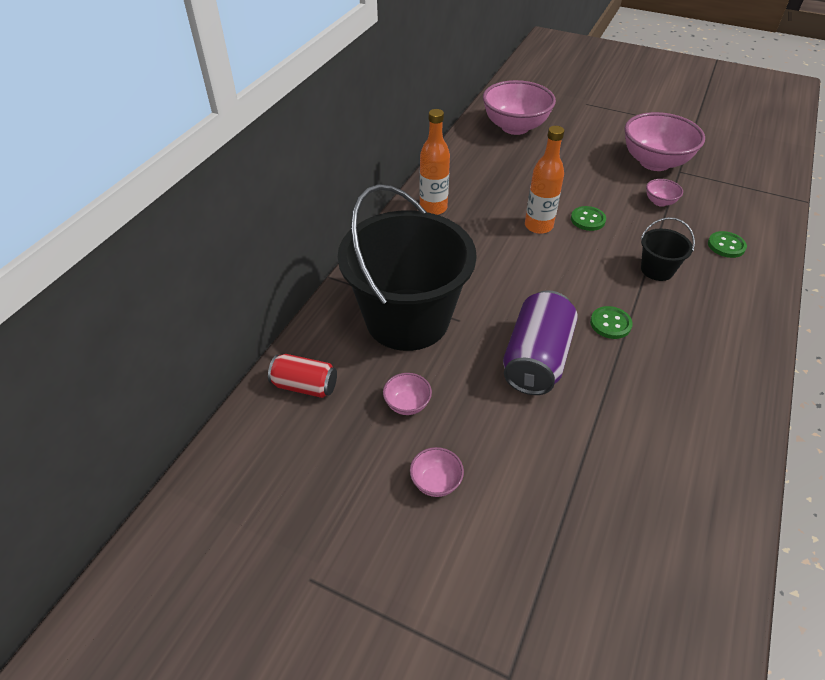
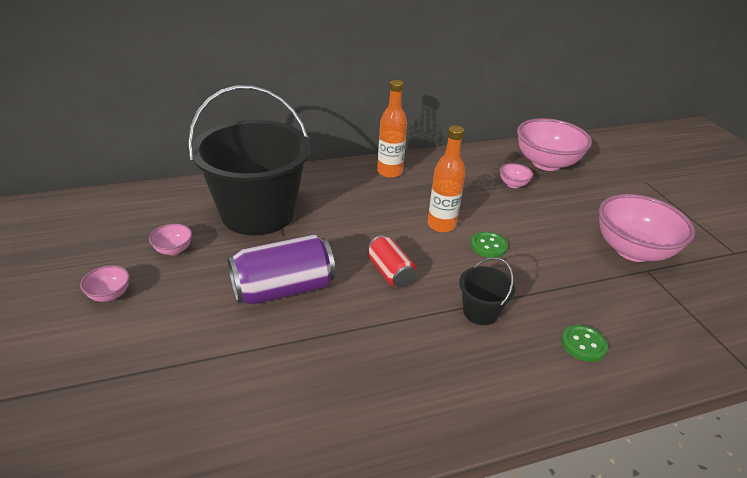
camera: 45 degrees right, 10 degrees down
(305, 386) = (151, 203): red can -> red can (390, 272)
(610, 324) = (372, 312): green button -> none
(660, 202) = (579, 276): pink bowl -> pink bowl (513, 184)

